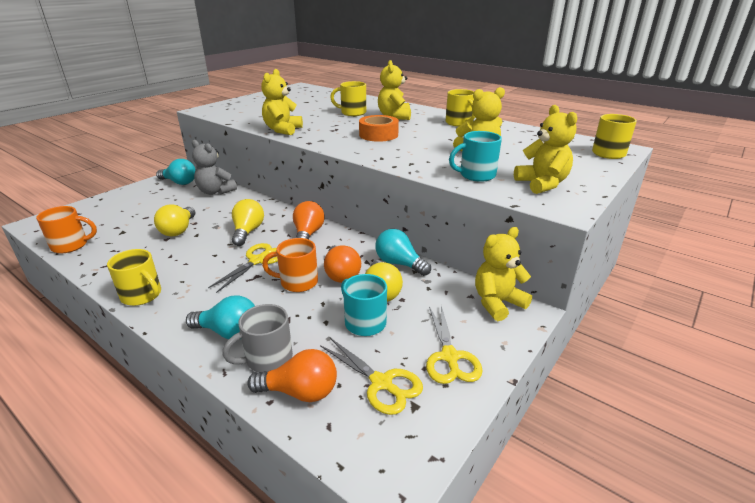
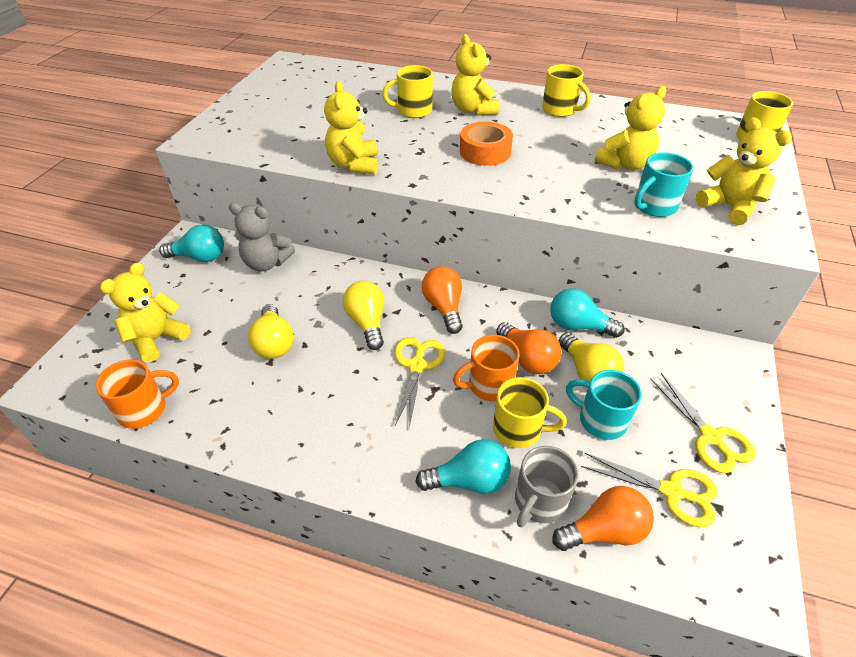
camera: 20 degrees left, 15 degrees up
(142, 295) = (320, 461): yellow mug -> yellow mug (519, 429)
(497, 303) = (708, 353): yellow teddy bear -> yellow teddy bear (157, 339)

